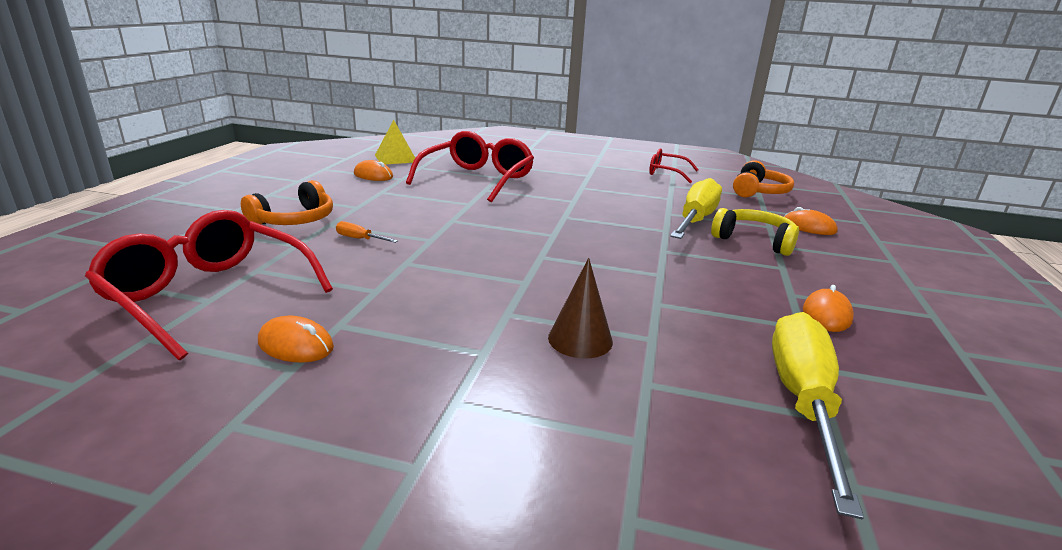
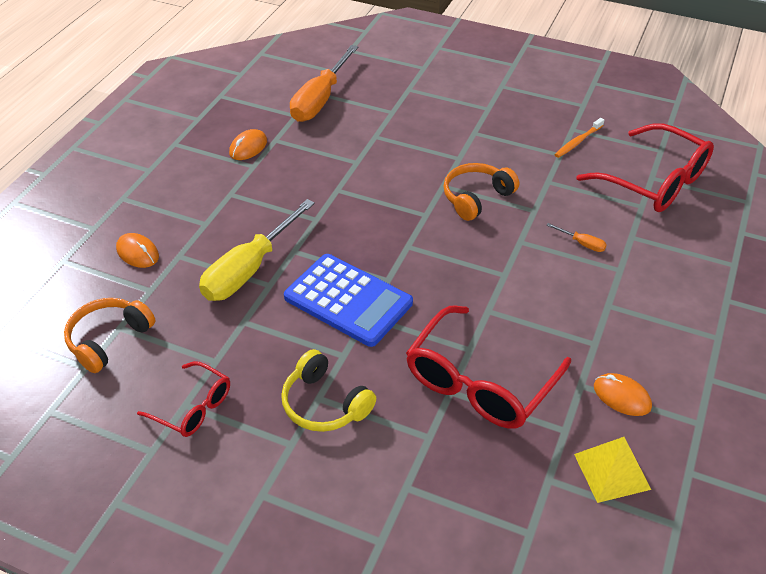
camera: 170 degrees left, 20 degrees up
(295, 220) = (656, 278): orange headphones -> orange headphones (476, 197)
(296, 345) = (578, 142): orange mouse -> orange toothbrush
(580, 339) = (418, 137): brown cone -> none
(593, 207) = (348, 300): none -> blue calculator
(754, 241) = (219, 231): yellow headphones -> yellow headphones (324, 404)
(802, 401) = (320, 100): yellow screwdriver -> orange screwdriver

